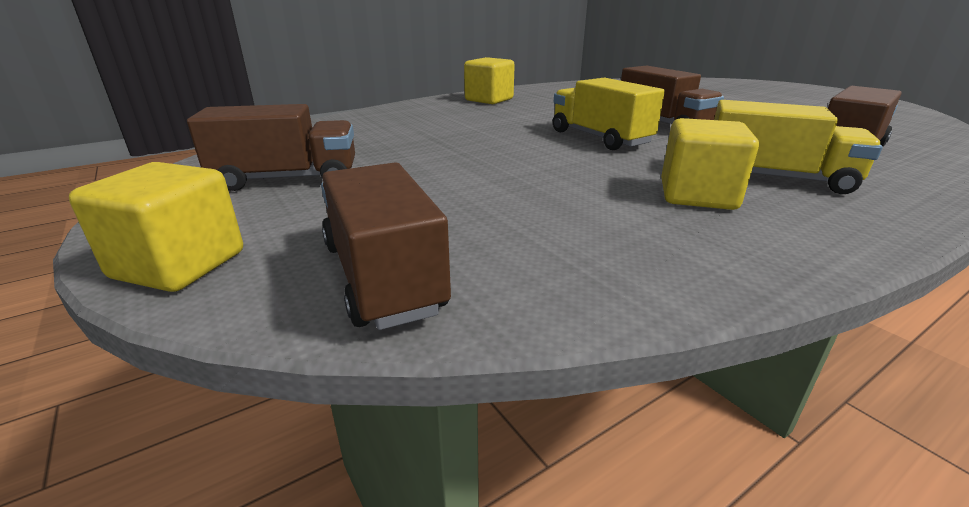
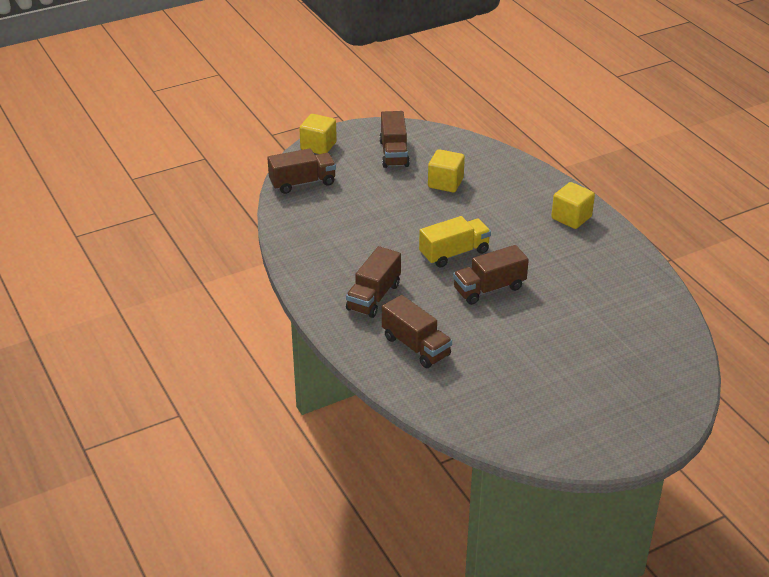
camera: 95 degrees right, 10 degrees up
(697, 195) = (355, 264): yellow cube -> yellow cube (445, 183)
(776, 178) = (373, 297): yellow truck -> brown truck

